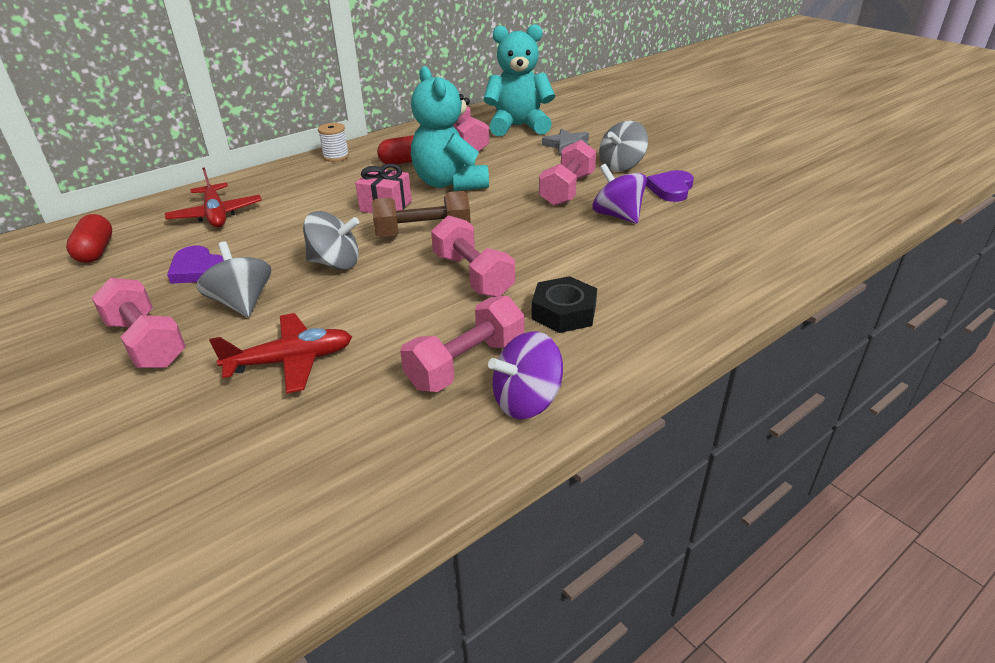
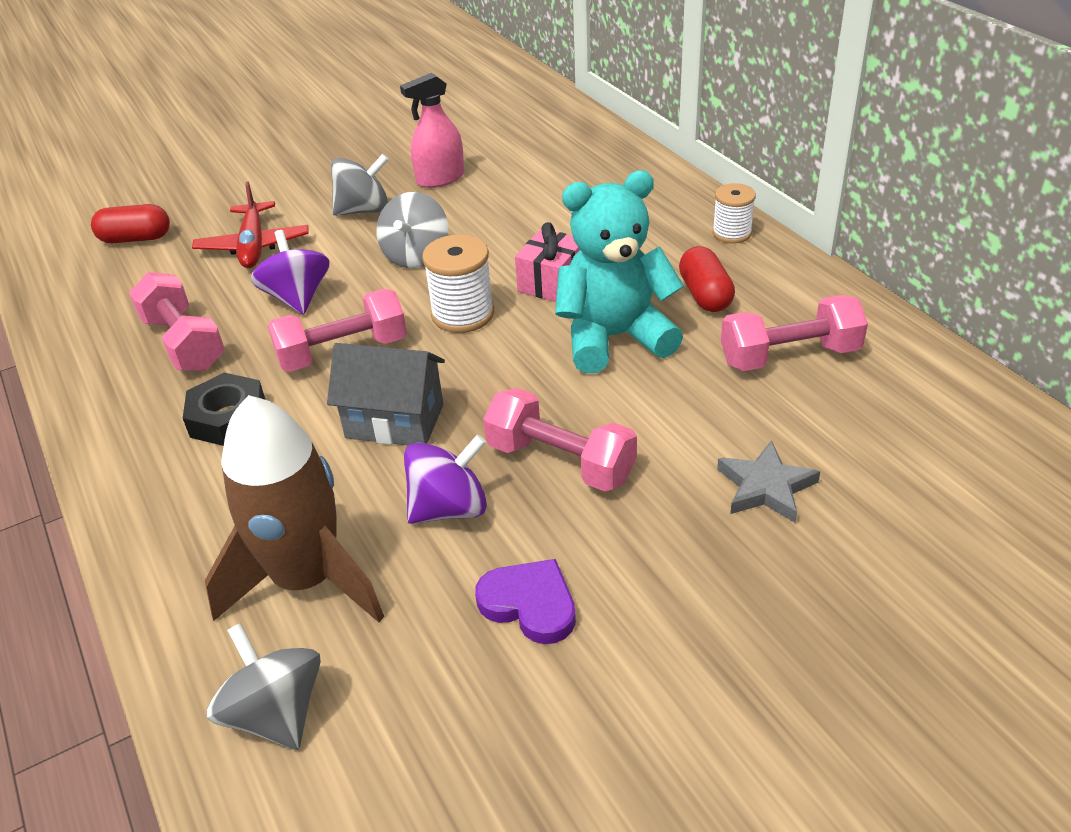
camera: 100 degrees right, 5 degrees up
(96, 251) = (501, 122): red capsule -> red capsule (136, 238)
(146, 343) = (325, 175): pink dumbbell -> none
(198, 270) = (440, 179): purple heart -> pink spray bottle
(216, 214) = (564, 170): red plane -> none
(423, 233) = (463, 314): brown dumbbell -> white spool
(518, 126) = (874, 427): turquoise teddy bear -> none
(527, 401) = (106, 378): purple spinning top -> purple spinning top (297, 298)
(548, 242) = (394, 421): none -> grey house
(621, 166) = (651, 551): grey spinning top -> grey spinning top (276, 713)
(695, 249) = (307, 579): none -> brown rocket

